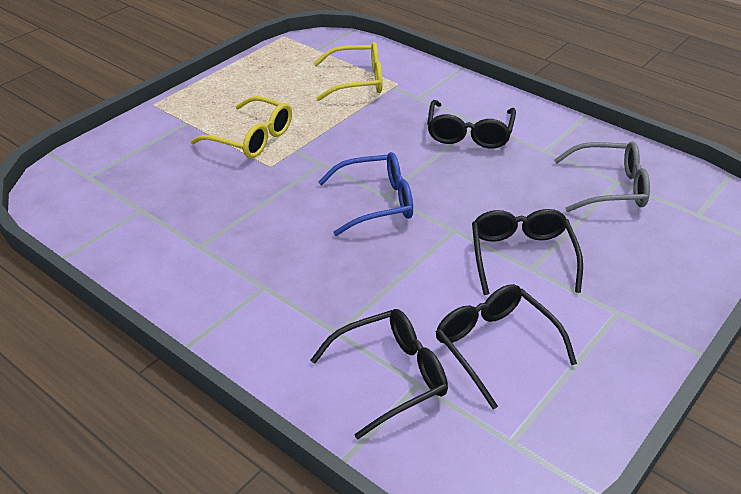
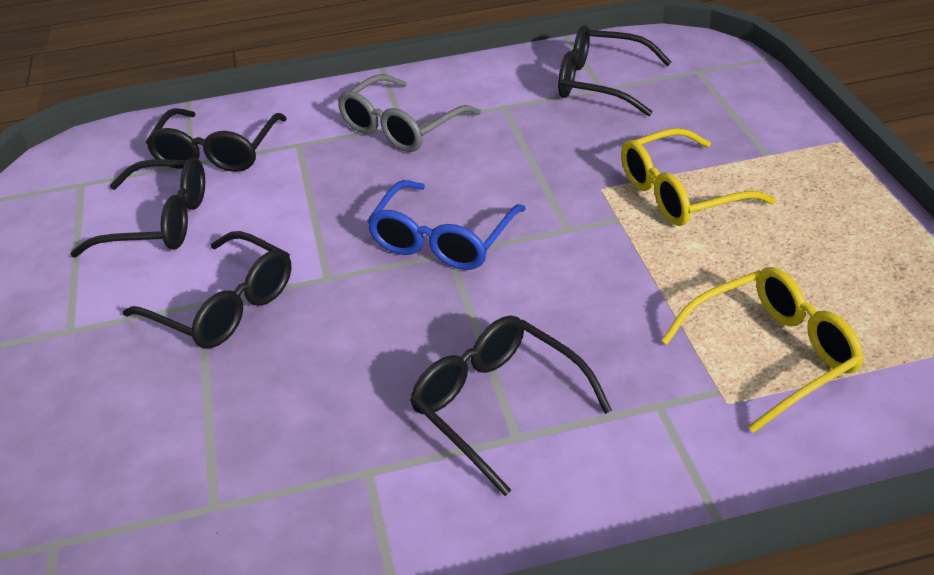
camera: 130 degrees right, 0 degrees up
(134, 212) = (600, 83): none -> black glasses
(357, 81) = (772, 354): yellow glasses -> yellow glasses turned 150 degrees counterclockwise
(609, 187) = (214, 483): grey glasses -> grey glasses (401, 127)

